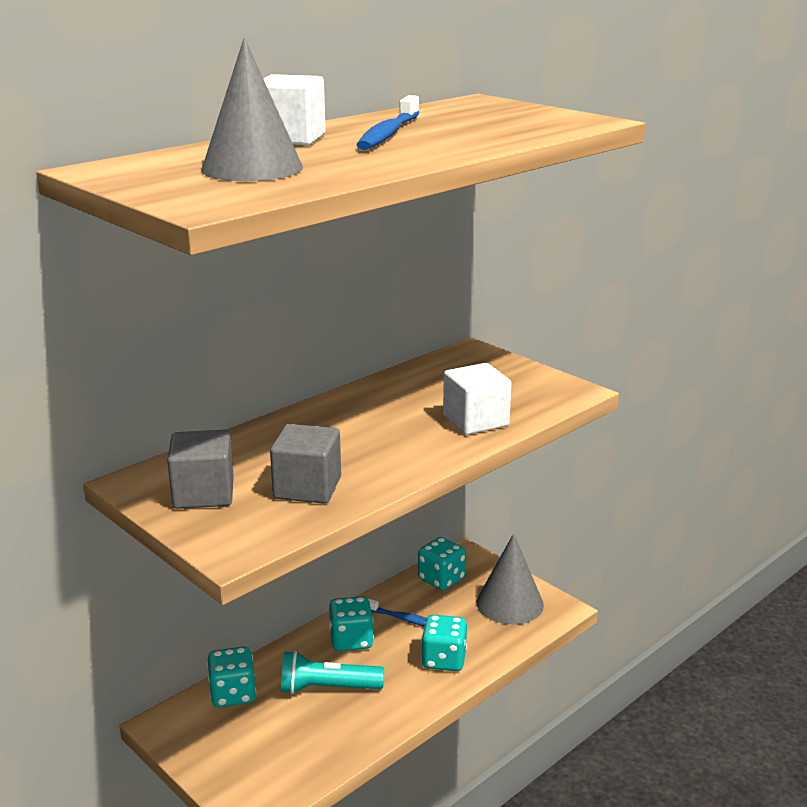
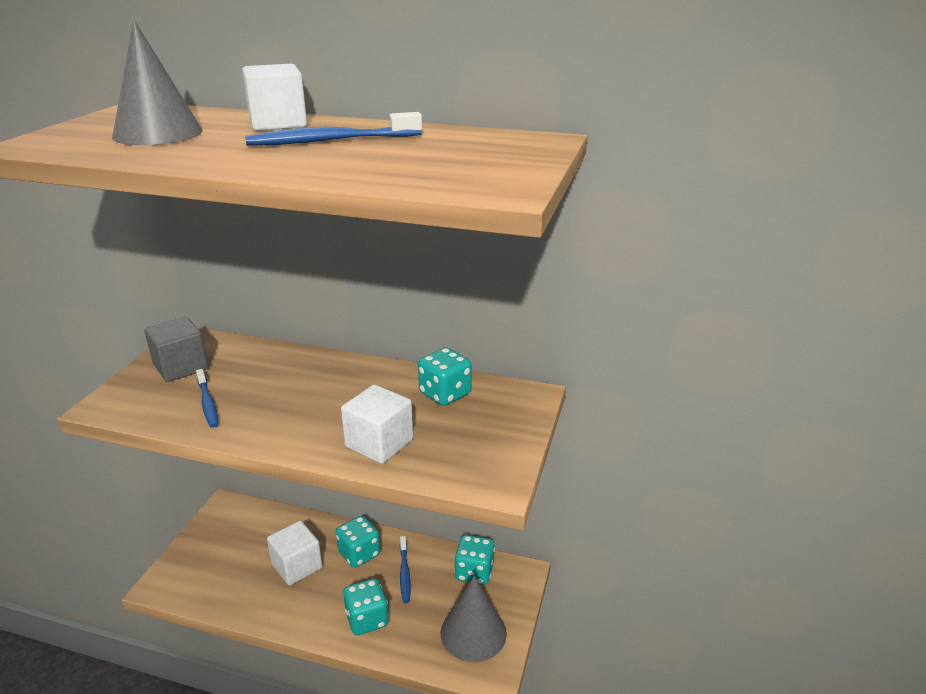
camera: 60 degrees right, 5 degrees up
(233, 694) = (267, 522): turquoise dice -> turquoise dice (445, 394)
(307, 488) = (208, 403): grey cube -> blue toothbrush
(327, 688) = (297, 566): turquoise flashlight -> white cube

